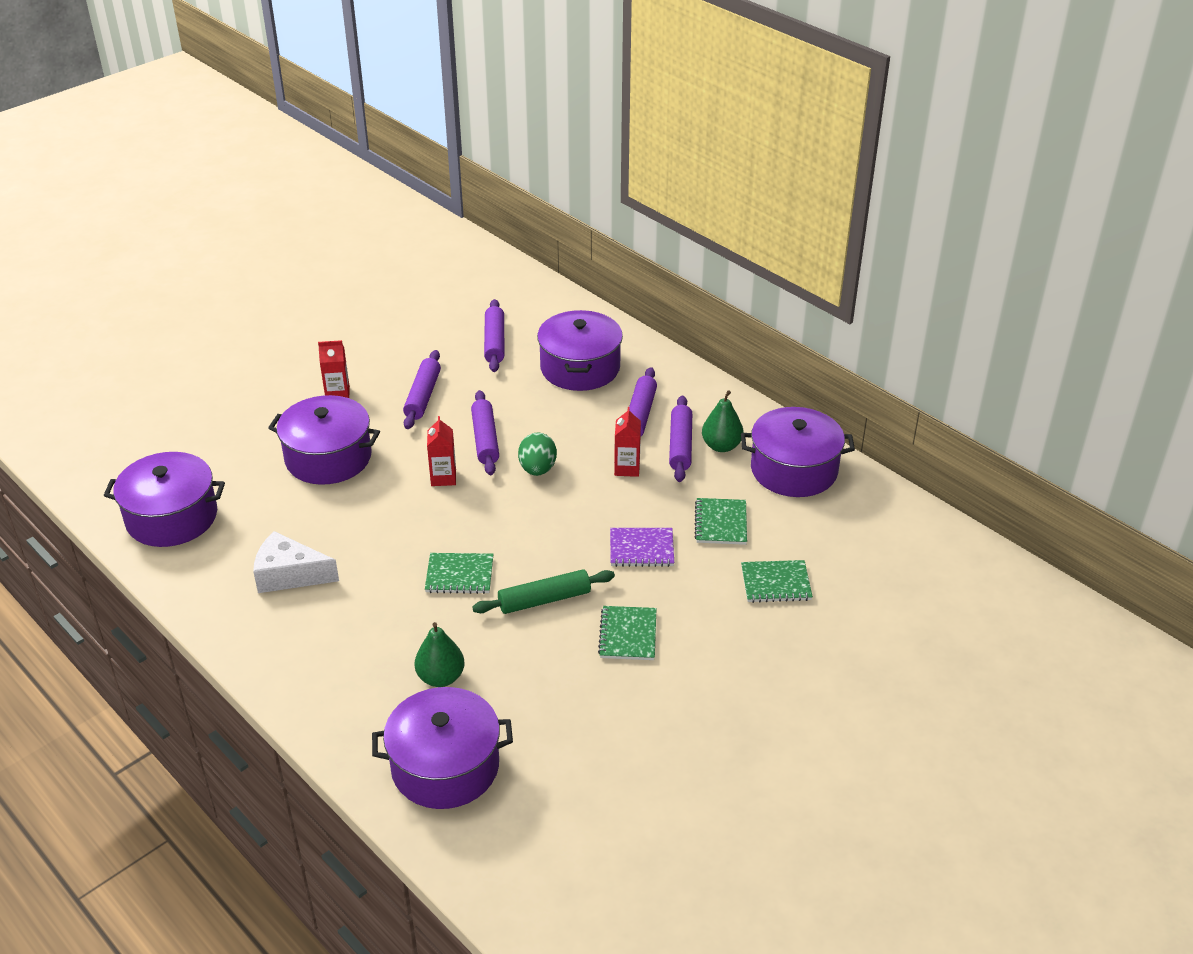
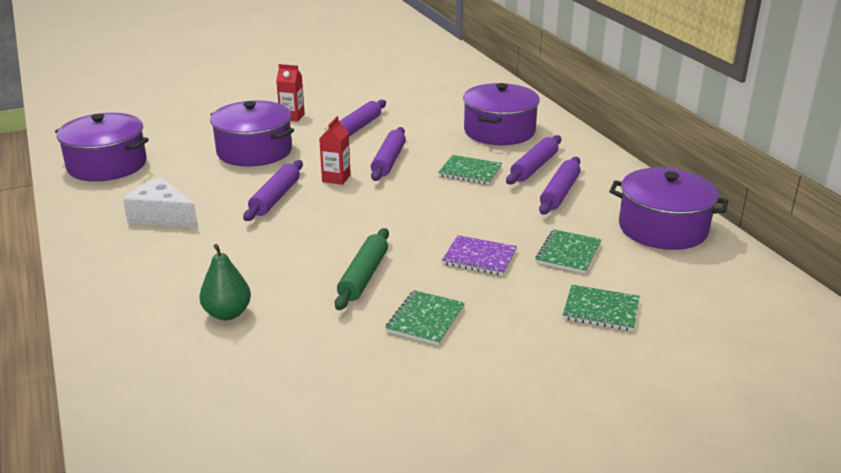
camera: 20 degrees right, 10 degrees down
(445, 766) = (176, 385): purple pot -> none
(459, 575) = (301, 244): green notebook -> green notebook (470, 171)
(494, 342) = (438, 107): purple rolling pin -> purple rolling pin (275, 198)
(537, 469) = (420, 187): green egg -> none
(544, 600) = (364, 276): green rolling pin -> green rolling pin turned 75 degrees counterclockwise
(627, 468) = (500, 199): red carton -> none
(721, 446) = (599, 200): green pear -> none

